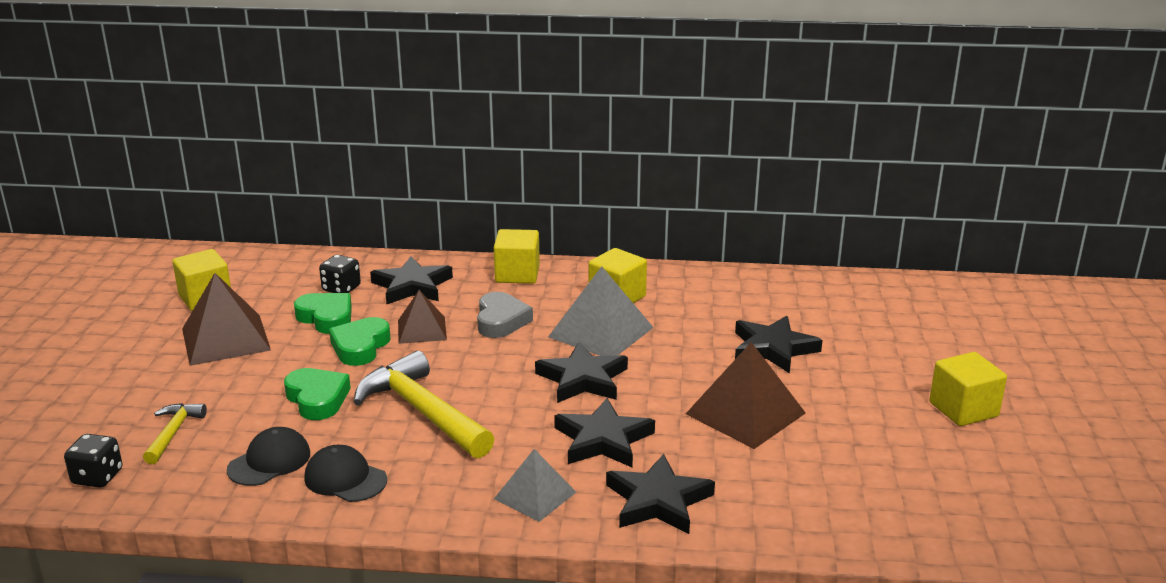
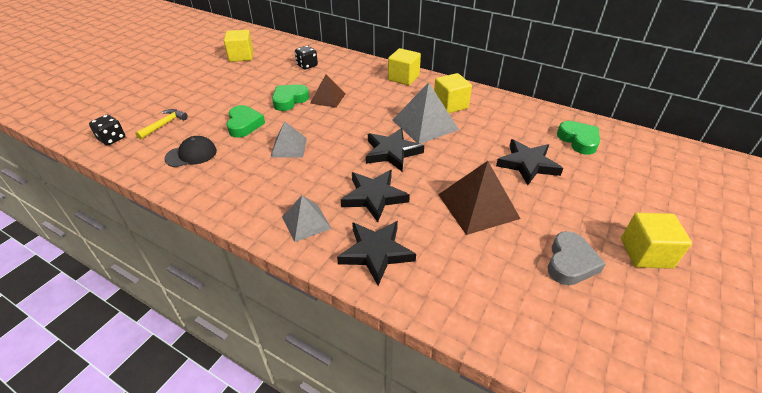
camera: 25 degrees right, 15 degrees up
(225, 339) = (231, 80): brown pyramid -> none
(326, 318) = (287, 80): green heart -> green heart (578, 140)
(345, 479) = (217, 177): black cap -> none
(412, 286) = (343, 72): black star -> none
(422, 411) = (289, 147): yellow hammer -> grey pyramid
(501, 321) = (373, 103): grey heart -> grey heart (570, 262)

